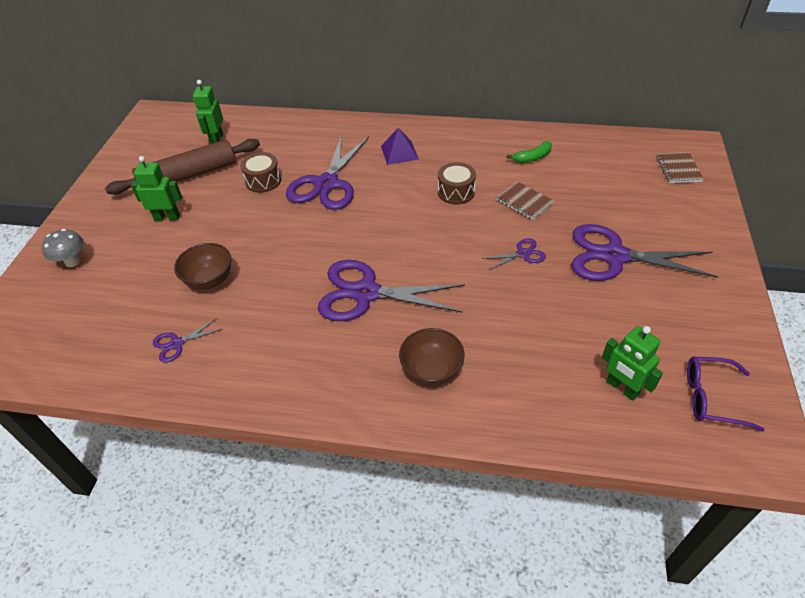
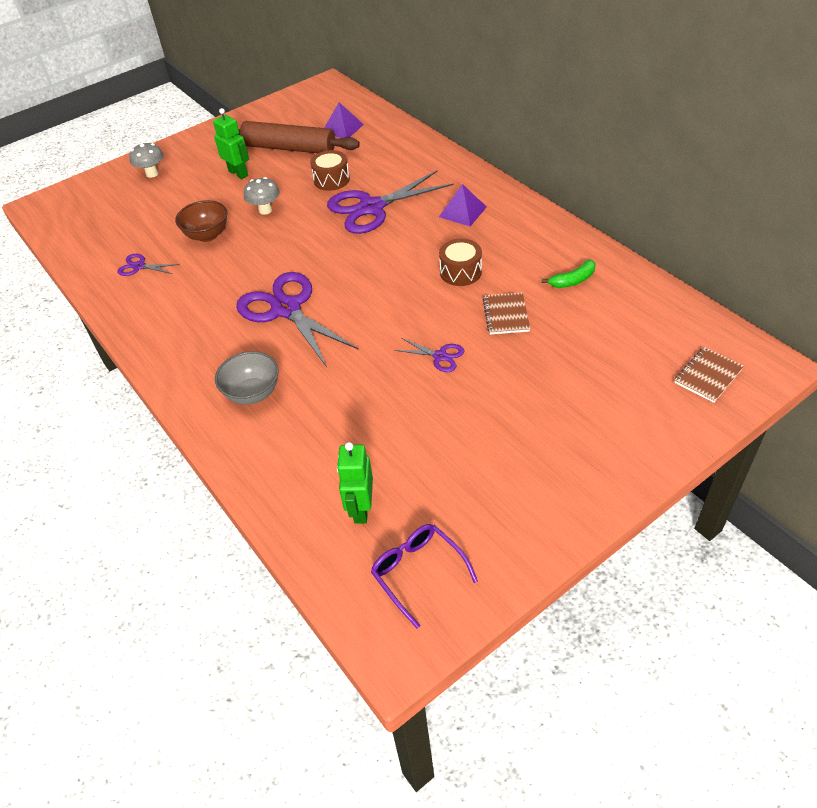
camera: 45 degrees right, 0 degrees up
(216, 140) = (342, 128): green robot -> purple pyramid
(237, 232) = (265, 210): none -> grey mushroom
(431, 371) = (253, 393): brown bowl -> grey bowl
(532, 157) = (572, 280): green banana -> green banana turned 45 degrees counterclockwise
(614, 256) = (514, 410): purple scissors -> none

